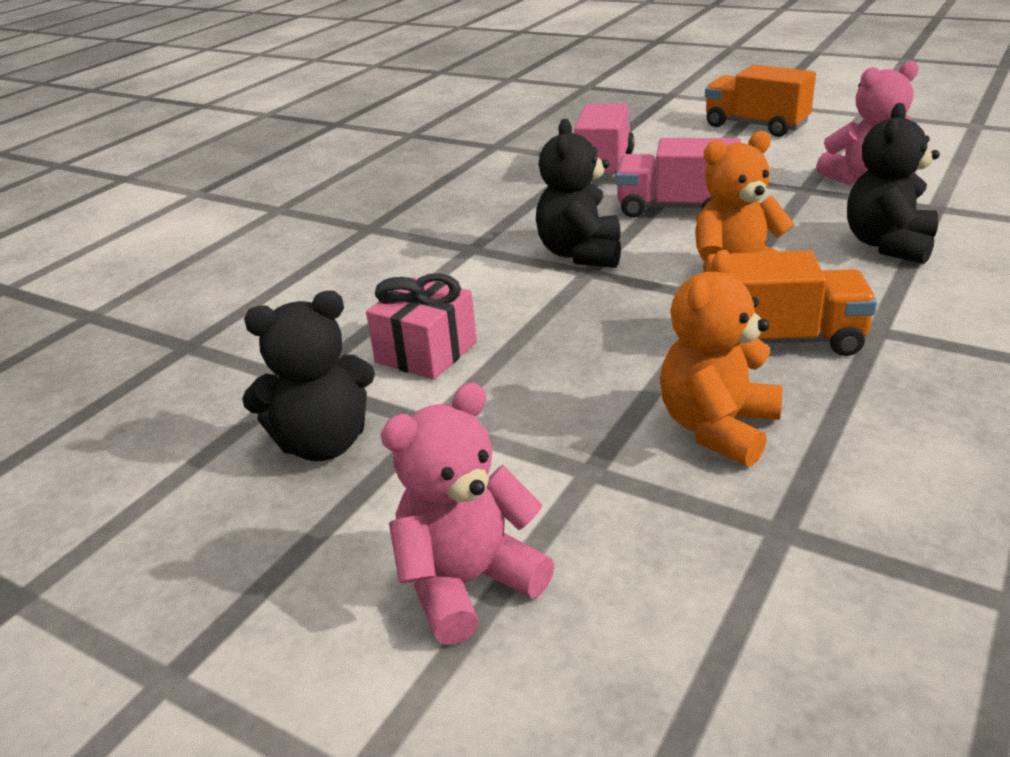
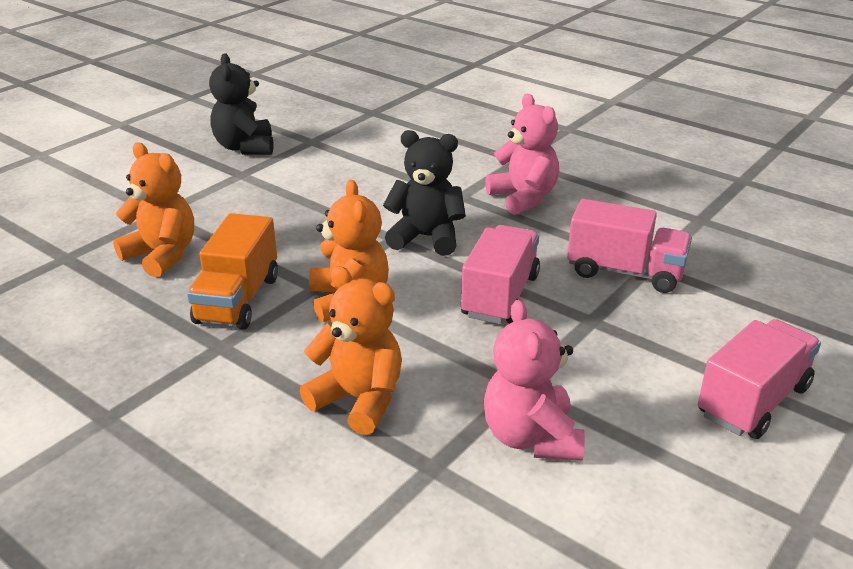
camera: 95 degrees right, 0 degrees up
(426, 352) = (316, 175): pink gift -> none
(467, 583) = (111, 177): pink teddy bear -> pink teddy bear (523, 198)
(755, 125) = (753, 401): orange truck -> pink truck
(888, 245) = (359, 400): black teddy bear -> orange teddy bear

